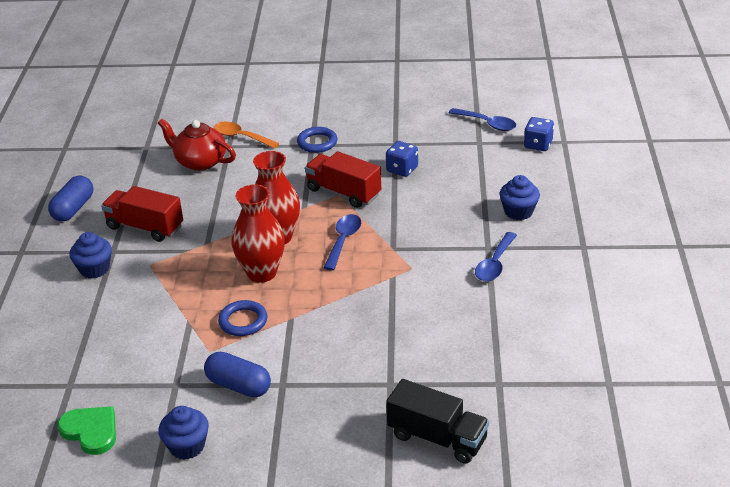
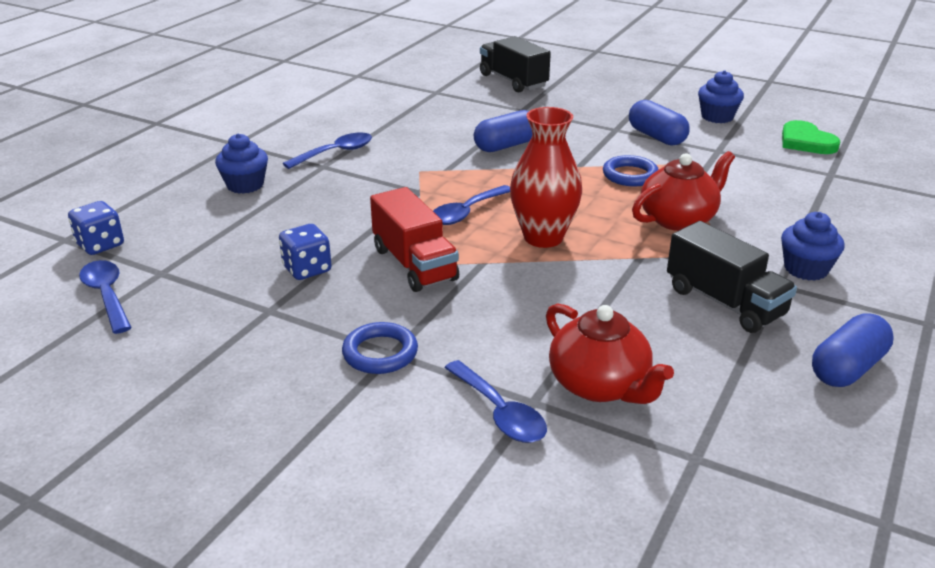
camera: 155 degrees left, 5 degrees down
(145, 227) = (724, 302): red truck -> black truck
(190, 285) = (678, 219): none -> red teapot
(241, 137) = (500, 412): orange spoon -> blue spoon
(262, 273) = (585, 208): red vase -> none
(366, 322) = (506, 146): none -> blue capsule

